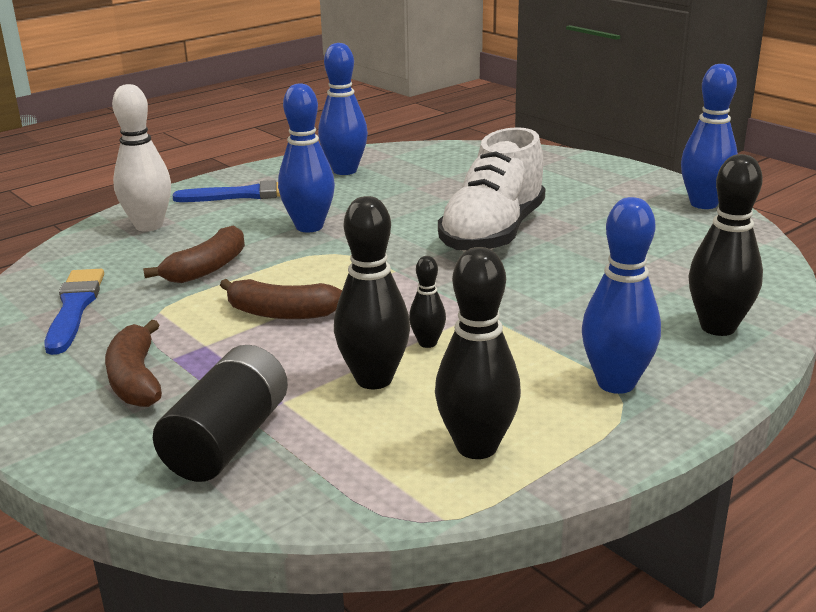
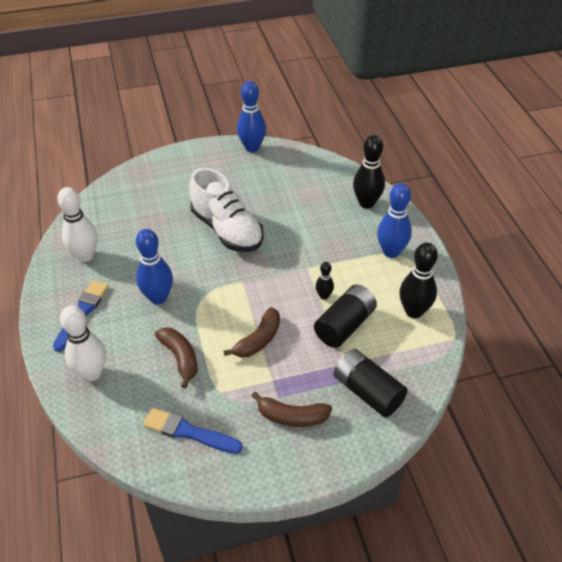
camera: 65 degrees left, 20 degrees up
(345, 170) = (85, 256): blue bowling pin -> white bowling pin
(374, 379) = (345, 325): black bowling pin -> black battery

